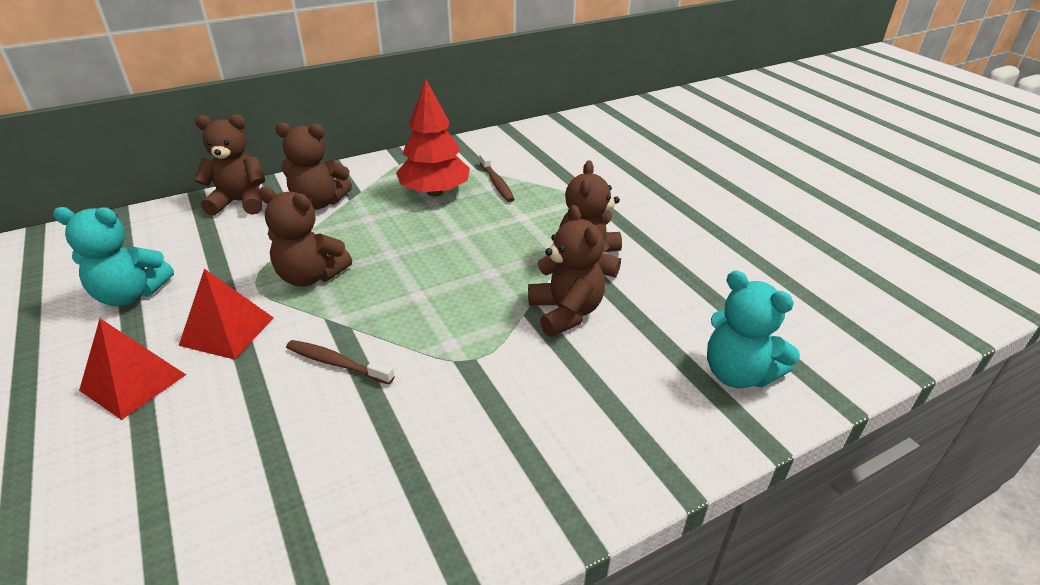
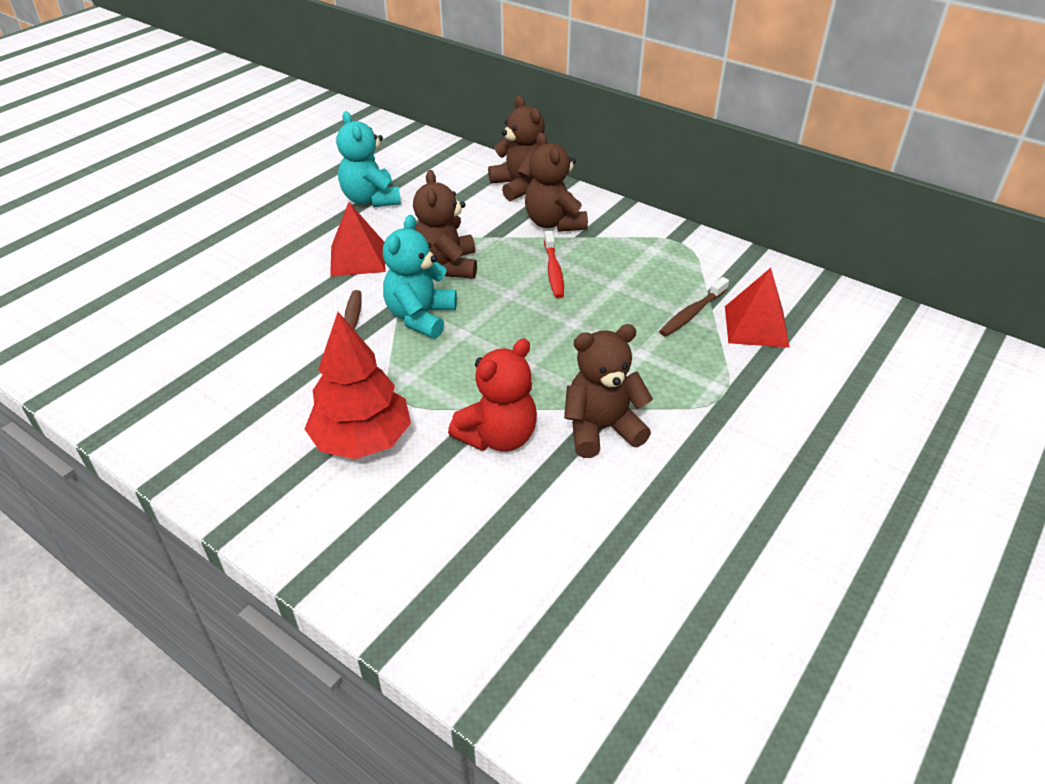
camera: 65 degrees right, 5 degrees up
(133, 382) = (287, 246): red pyramid -> red pyramid (756, 326)
(383, 223) = (553, 271): none -> red toothbrush
(435, 192) = (634, 280): red tree -> red tree (362, 440)
(565, 312) = (498, 437): brown teddy bear -> red teddy bear
(738, 373) = (479, 601): turquoise teddy bear -> turquoise teddy bear (420, 317)

